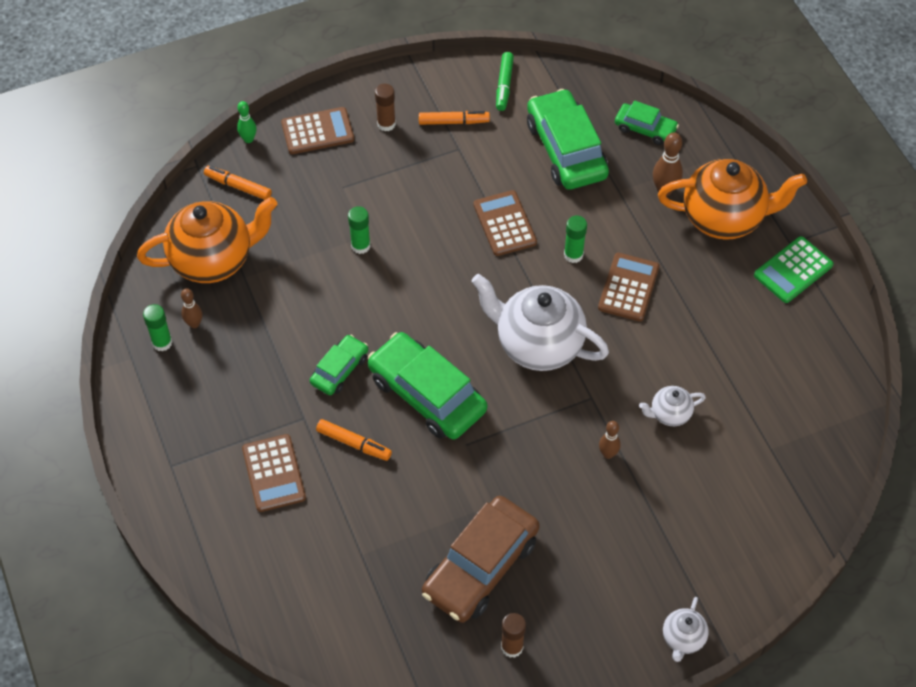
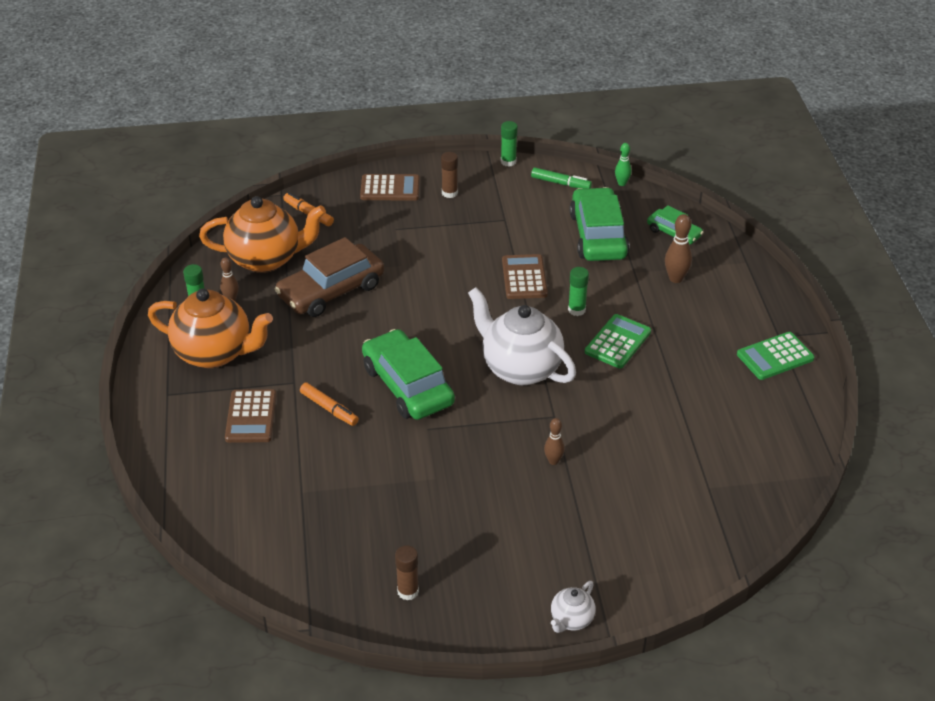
camera: 15 degrees right, 15 degrees down
(248, 139) = (330, 184): green bowling pin -> green bowling pin (622, 183)
(339, 370) = (339, 354): green car -> none
(360, 246) = (393, 271): green glue stick -> green glue stick (508, 162)
(453, 122) = (507, 201): orange marker -> none
(480, 566) = (404, 523): brown car -> brown car (331, 290)
(504, 85) = (560, 183): green marker -> green marker turned 90 degrees counterclockwise
(628, 287) = (617, 342): brown calculator -> green calculator
(669, 414) = (621, 442): white teapot -> none
(724, 218) = (723, 308): orange teapot -> orange teapot (215, 353)

